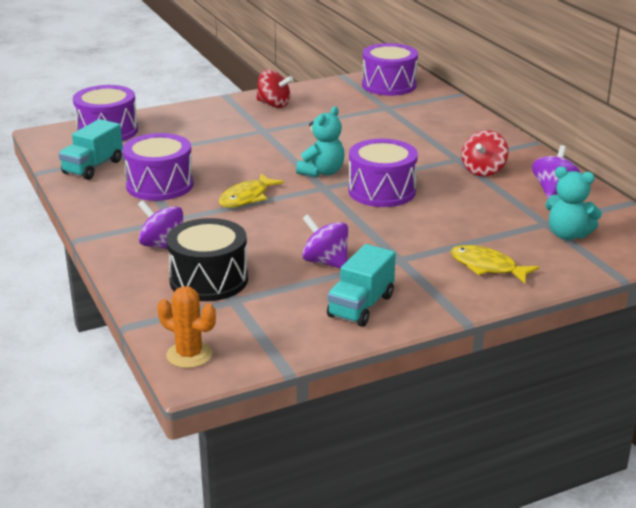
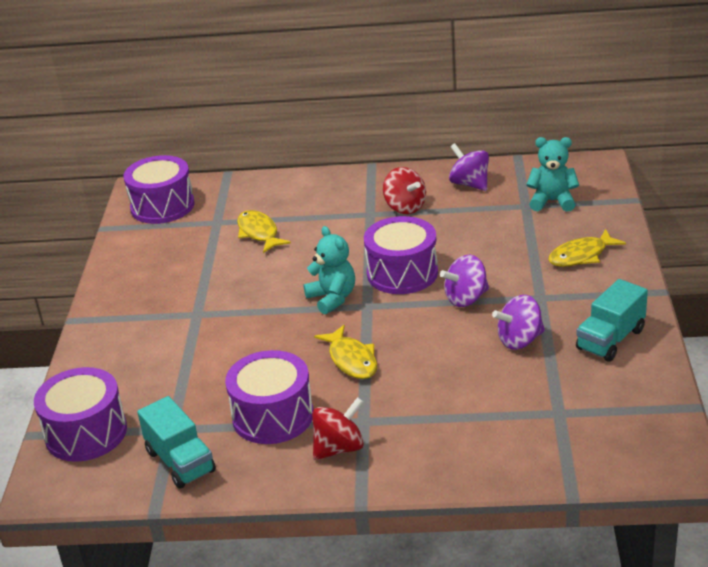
camera: 60 degrees left, 5 degrees up
(163, 246) = (419, 439): purple spinning top -> purple spinning top (466, 298)
(189, 355) = (645, 461): orange cactus -> none
(209, 280) = (511, 421): black drum -> none
(274, 104) = (135, 291): red spinning top -> red spinning top (339, 448)
(361, 306) = (610, 339): turquoise truck -> turquoise truck turned 75 degrees clockwise
(386, 125) = (259, 233): none -> yellow fish
(568, 235) = (552, 201): turquoise teddy bear -> turquoise teddy bear turned 135 degrees counterclockwise

